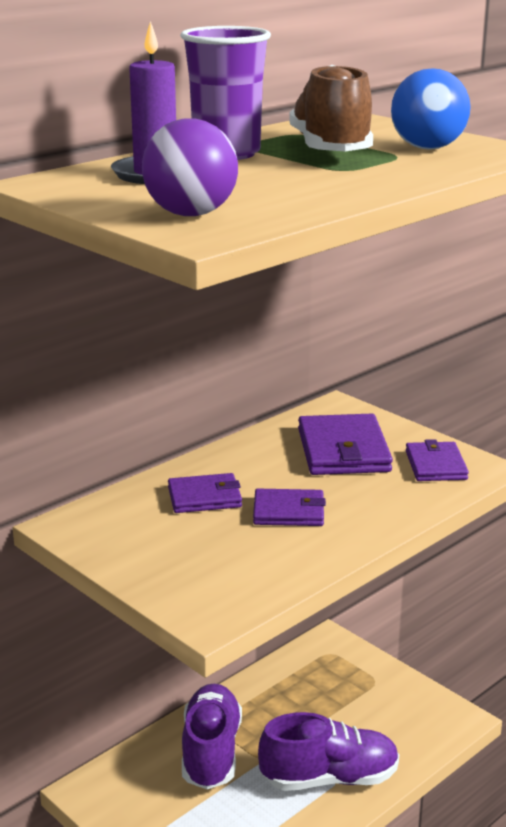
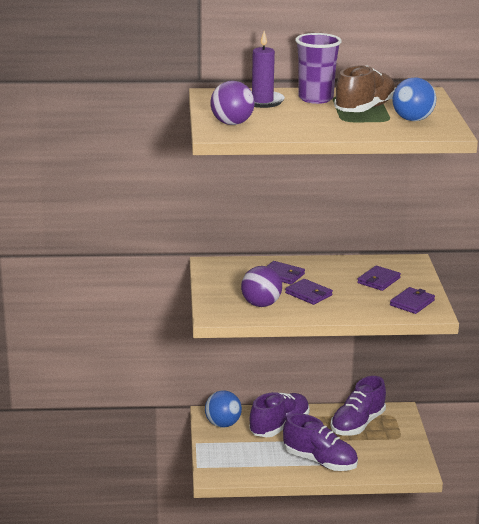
camera: 40 degrees right, 0 degrees up
(126, 795) = (223, 424): none -> blue ball
(249, 561) = (261, 304): none -> purple ball
(305, 690) = (357, 424): none -> purple shoe
(343, 450) = (378, 280): purple wallet -> purple wallet, size x0.62

